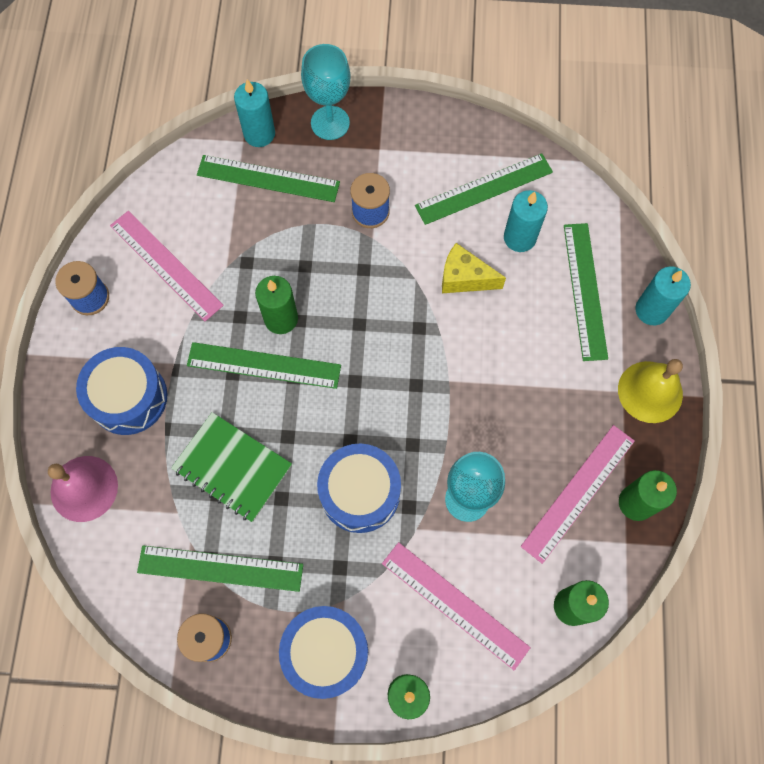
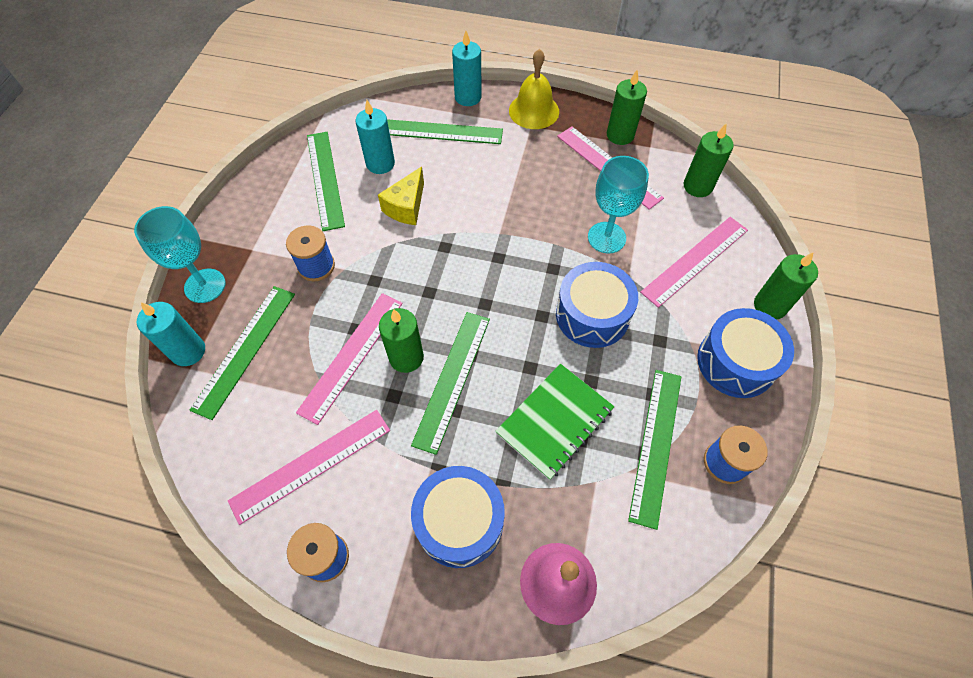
camera: 80 degrees left, 10 degrees down
(275, 270) = (351, 355): none -> pink ruler

